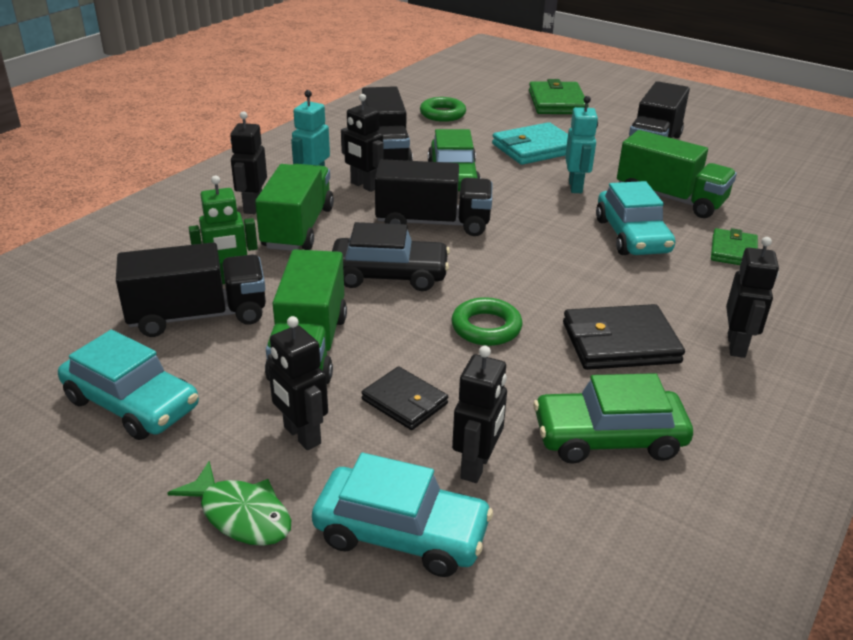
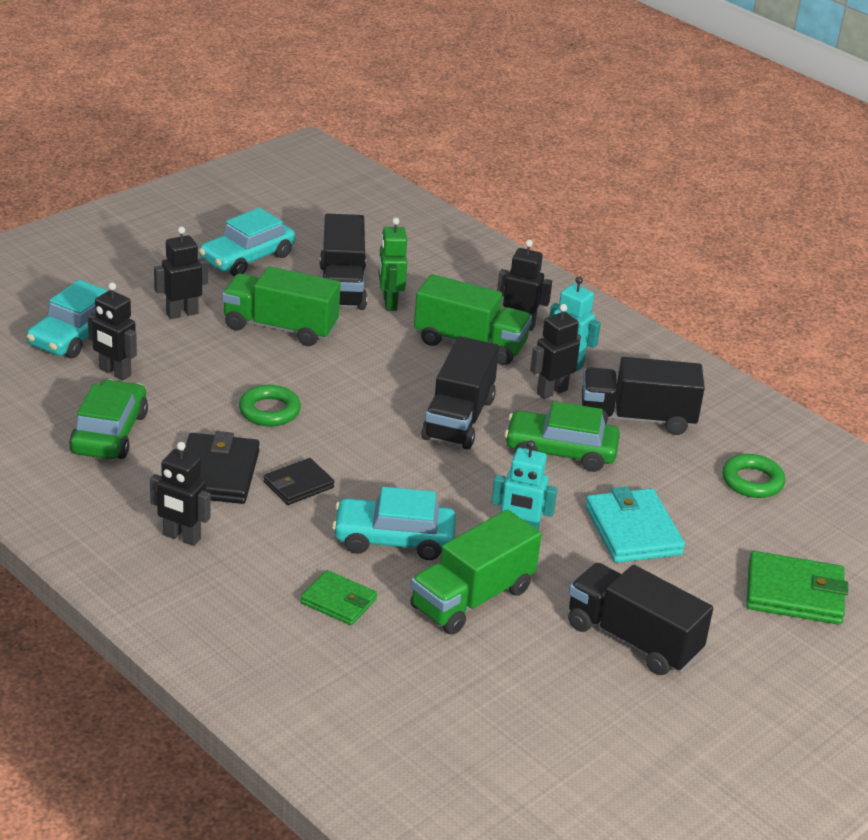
camera: 100 degrees right, 0 degrees up
(241, 515) = (123, 287): green fish -> none
(389, 275) = (369, 378): black car -> none
(404, 402) = (195, 357): black wallet -> black wallet (298, 485)

